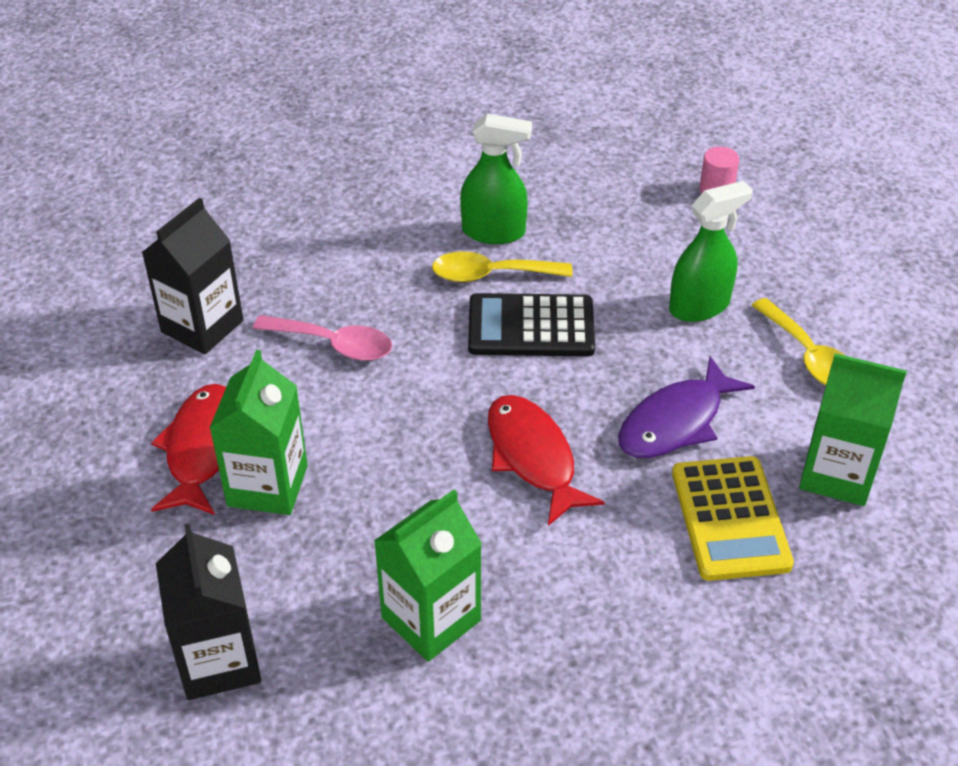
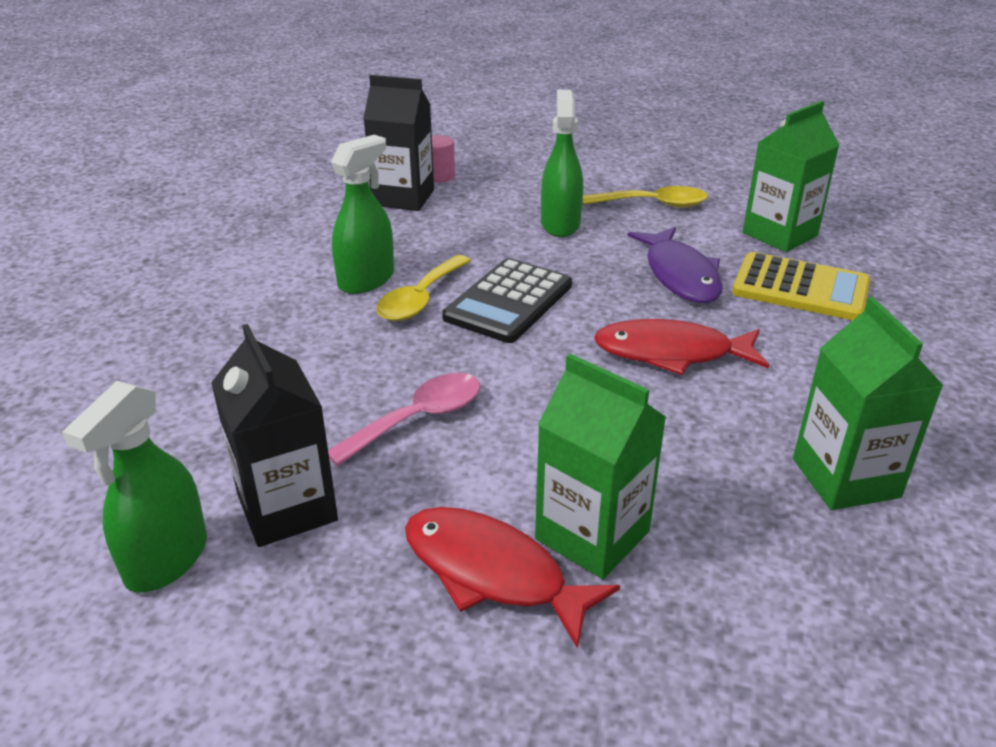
camera: 60 degrees left, 10 degrees down
(129, 300) = (166, 560): none -> green spray bottle
(219, 661) = (847, 665): black carton -> black carton (403, 198)

